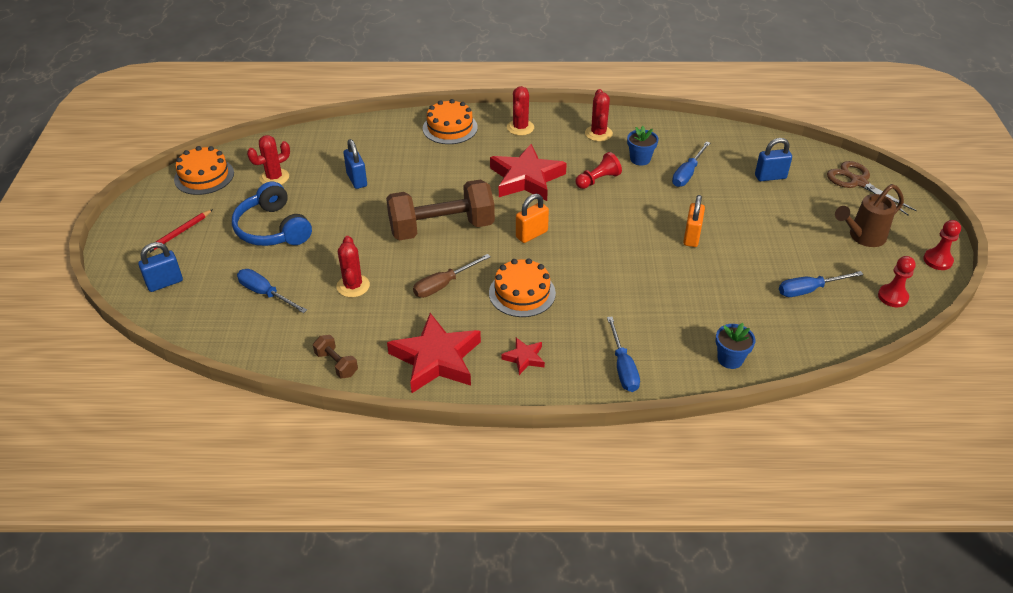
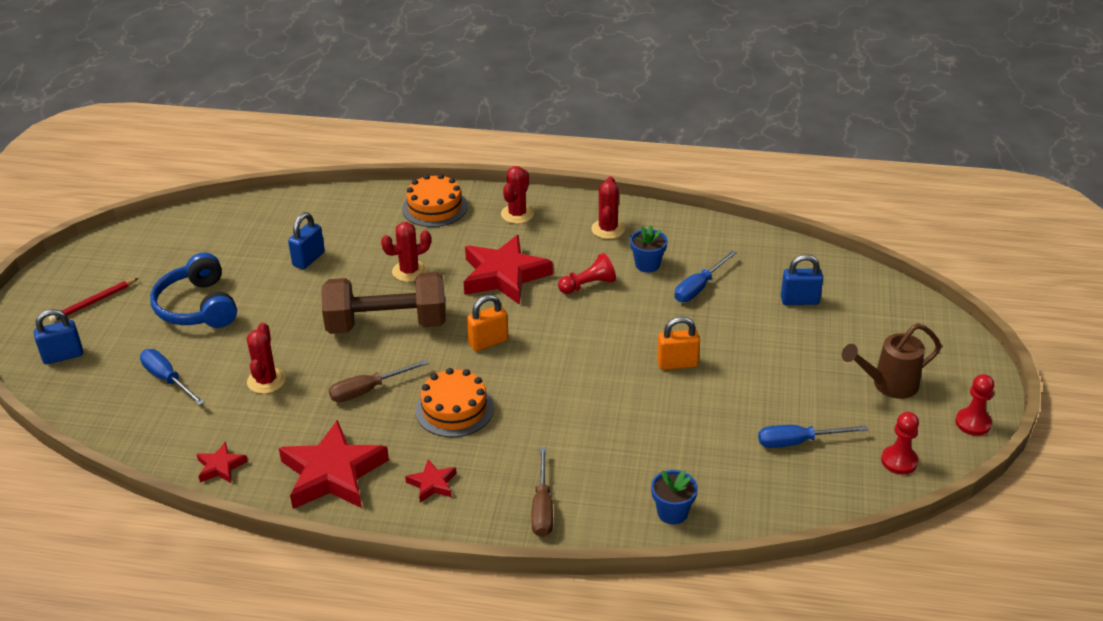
camera: 10 degrees right, 5 degrees down
(204, 176) = (141, 239): orange cake -> none
(274, 177) = (217, 248): red cactus -> red cactus (409, 271)
(336, 364) = (220, 467): brown dumbbell -> red star
(357, 180) = (308, 259): blue padlock -> blue padlock turned 45 degrees clockwise
(623, 367) = (542, 507): blue screwdriver -> brown screwdriver
(691, 237) = (677, 364): orange padlock -> orange padlock turned 60 degrees clockwise
(858, 182) = (907, 317): brown scissors -> none

